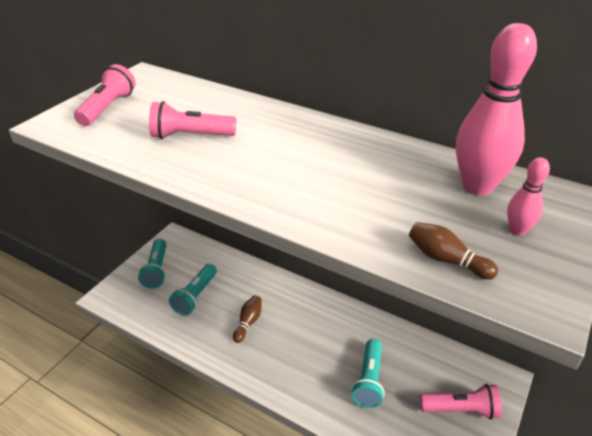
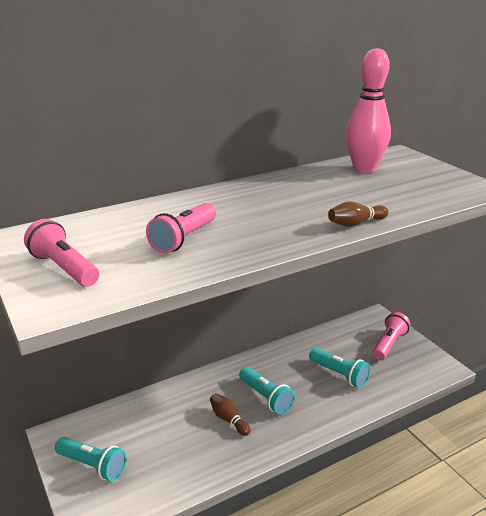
camera: 60 degrees left, 10 degrees down
(195, 296) = (162, 445): turquoise flashlight -> turquoise flashlight (266, 397)
(446, 260) = (430, 197): brown bowling pin -> brown bowling pin (356, 223)
(517, 230) = (415, 173): pink bowling pin -> none

